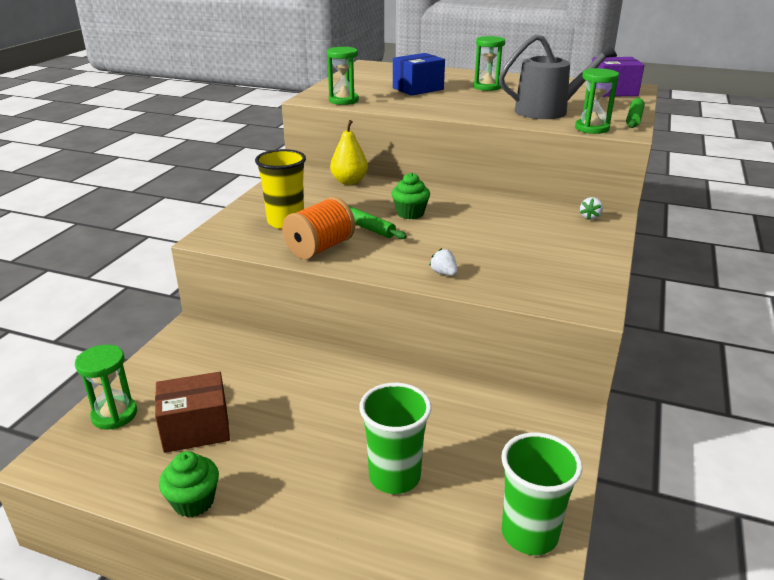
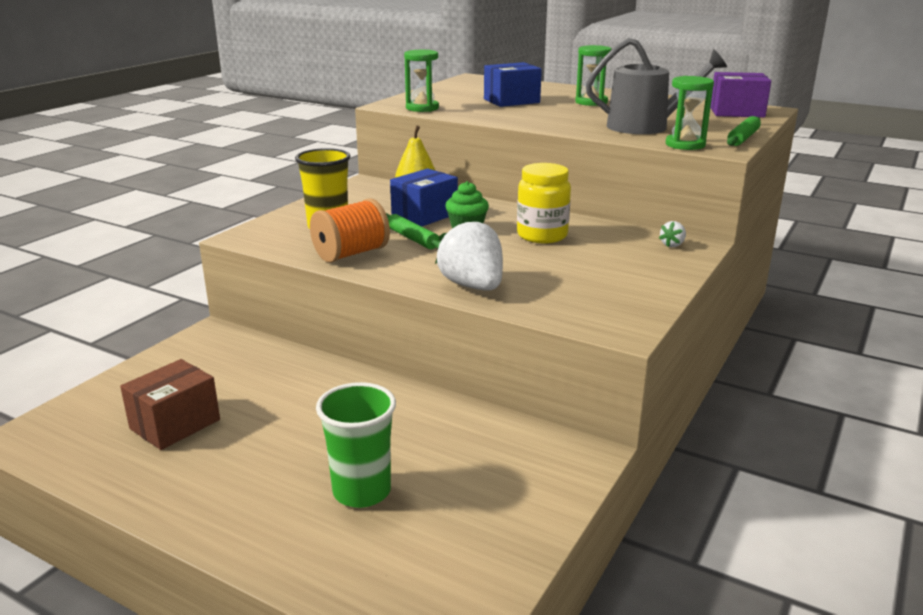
camera: 10 degrees right, 5 degrees down
(114, 415) = (100, 403): green hourglass -> none
(194, 501) = (143, 490): green cupcake -> none
(196, 429) = (175, 424): brown box -> brown box turned 45 degrees counterclockwise
(366, 202) = (424, 215): none -> blue box
(444, 273) = (472, 286): white strawberry -> white strawberry, size x2.30
(478, 216) = (542, 235): none -> yellow jar
(529, 534) = (486, 564): green cup -> none

